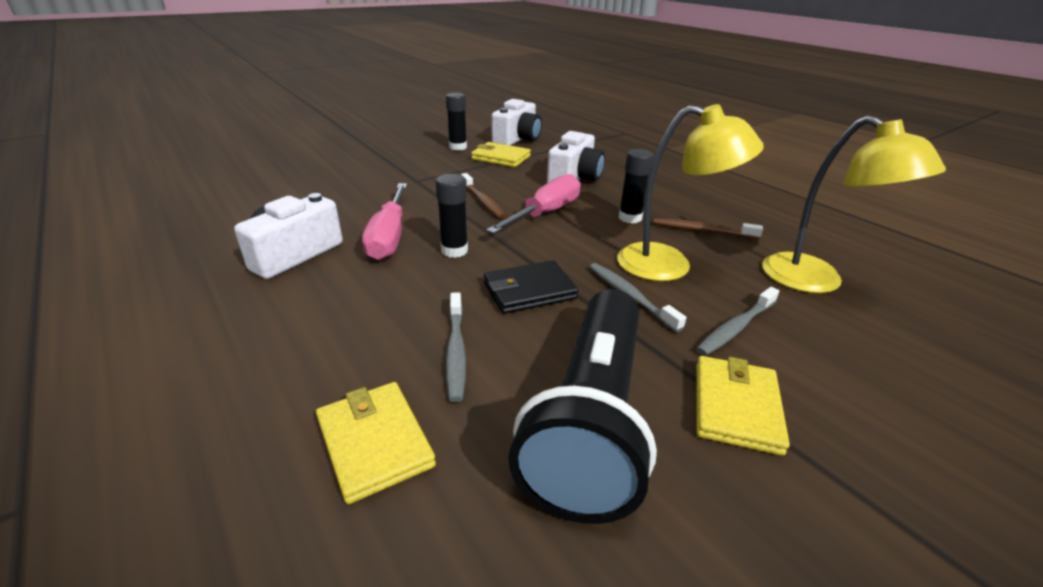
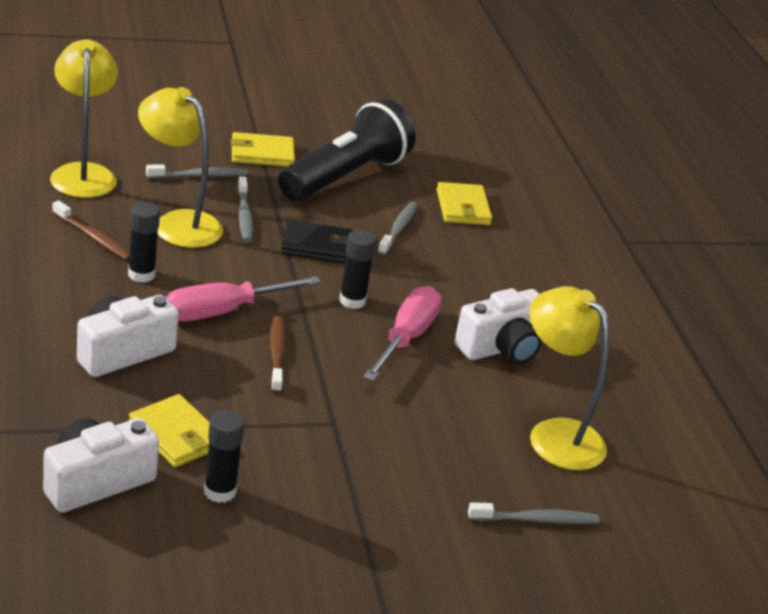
camera: 160 degrees left, 0 degrees up
(245, 210) = (555, 435): none -> yellow lamp
(267, 171) = (536, 520): none -> grey toothbrush
(736, 407) = (262, 153): yellow wallet -> yellow wallet turned 45 degrees clockwise

